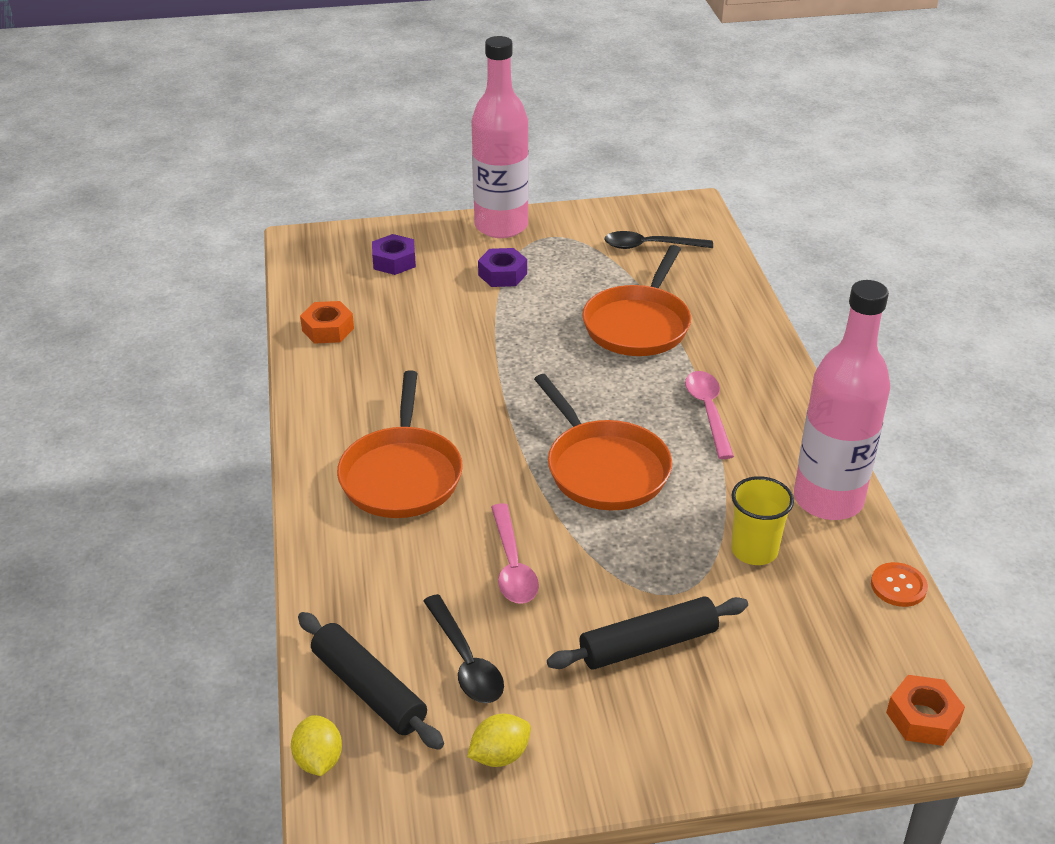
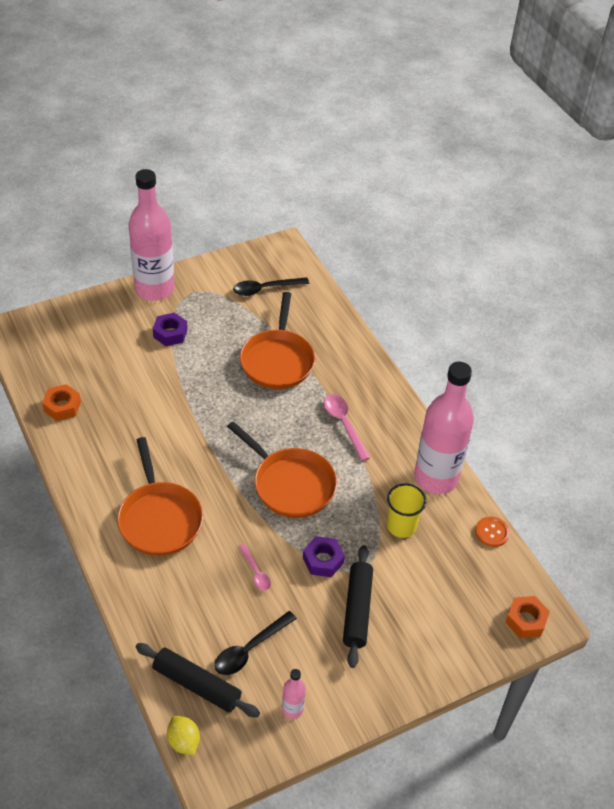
camera: 20 degrees left, 10 degrees up
(394, 261) = (88, 336): purple nut -> purple nut (323, 560)
(465, 661) = (250, 649): black spoon -> black spoon turned 90 degrees clockwise
(500, 755) = (292, 709): yellow lemon -> pink bottle
(512, 565) = (256, 572): pink spoon -> pink spoon, size x0.62
(648, 644) = (357, 609): black rolling pin -> black rolling pin turned 45 degrees counterclockwise

